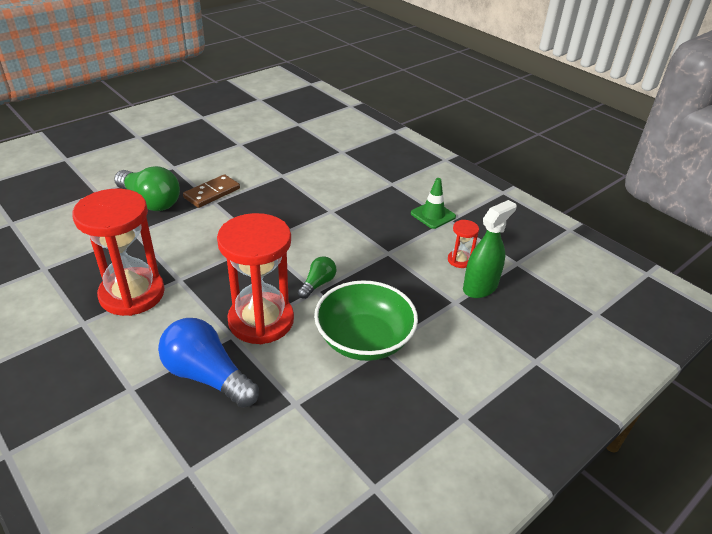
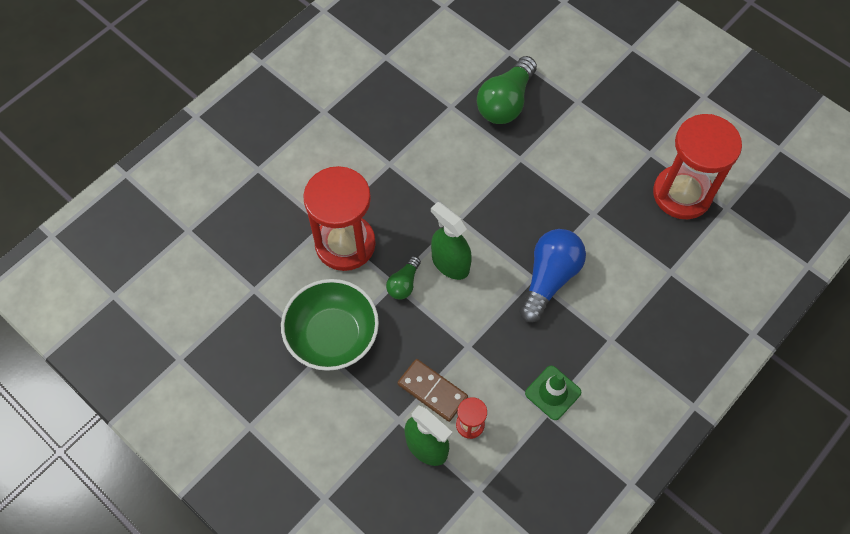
camera: 85 degrees right, 25 degrees up
(132, 294) = (363, 134): red hourglass -> red hourglass (682, 194)
(207, 376) = (276, 218): blue light bulb -> blue light bulb (549, 278)
(212, 193) = (536, 152): brown domino -> brown domino (432, 391)
(305, 253) = (450, 263): none -> green spray bottle
(318, 284) = (404, 283): green light bulb -> green light bulb turned 90 degrees clockwise

